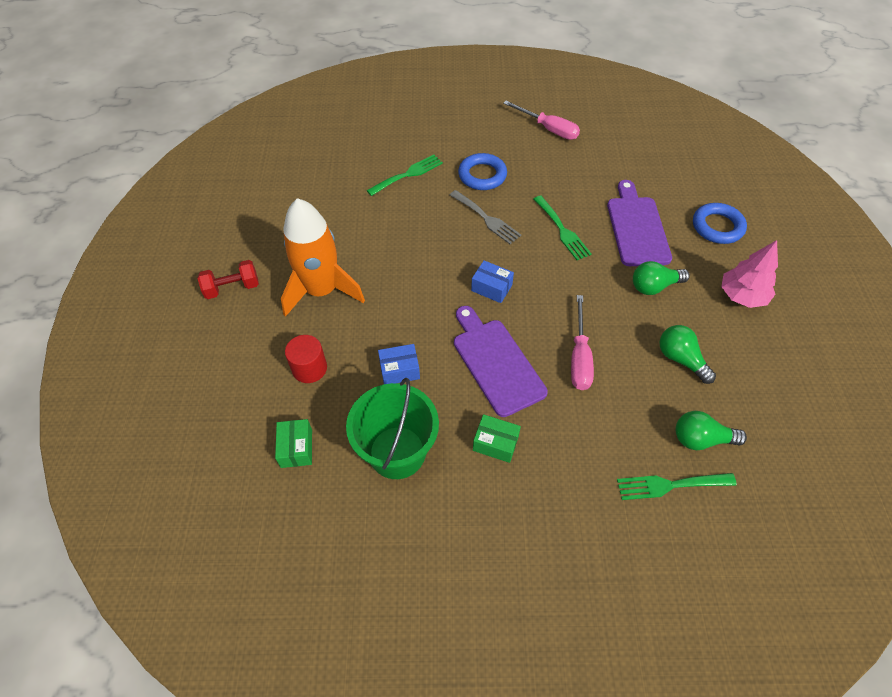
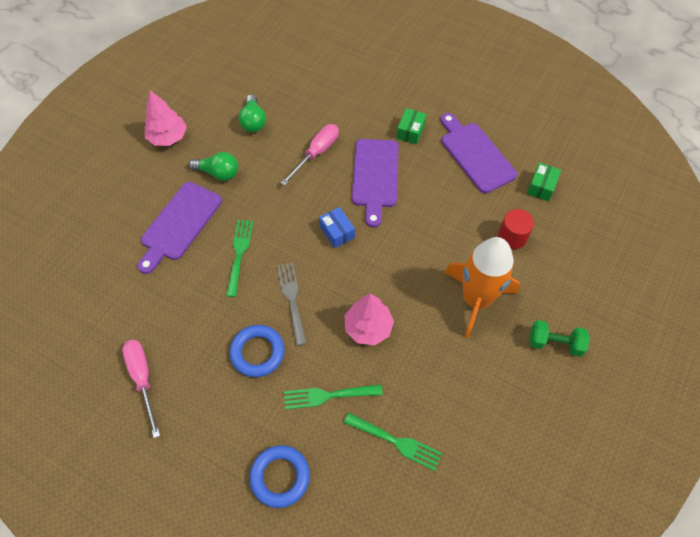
camera: 150 degrees left, 5 degrees up
(232, 288) = (554, 343): red dumbbell -> green dumbbell
(397, 452) = (475, 154): green bucket -> purple cutting board
(399, 370) = (446, 204): blue box -> none
(407, 227) = (368, 327): none -> pink tree
(495, 443) = (410, 131): green box -> green box turned 60 degrees clockwise
(670, 485) = (328, 69): green fork -> green fork (396, 442)
(701, 439) = (288, 79): green light bulb -> none
(717, 227) = (120, 193): blue ring -> blue ring (280, 477)

